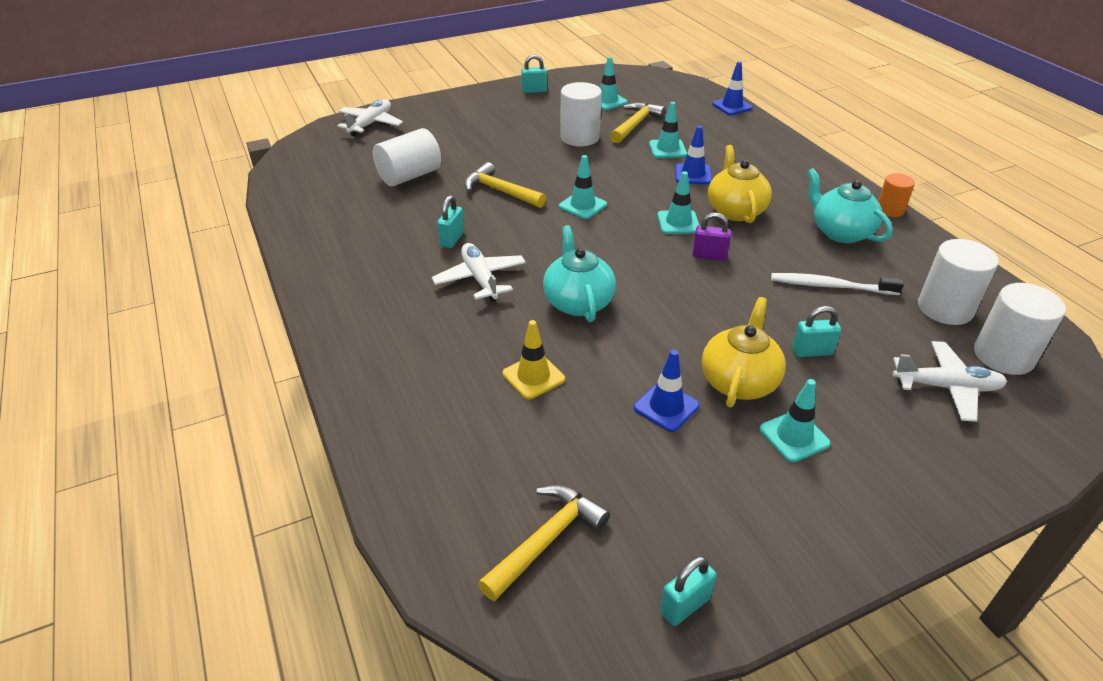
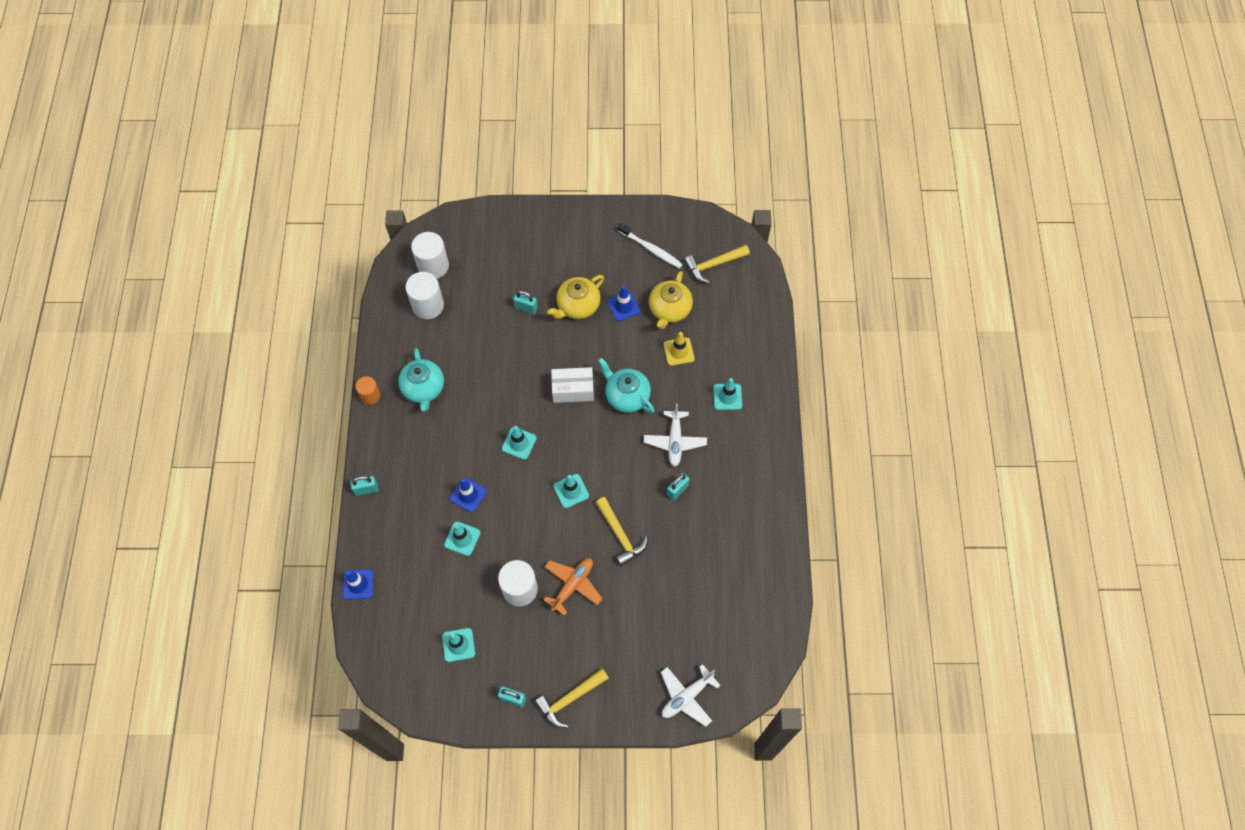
camera: 155 degrees left, 25 degrees up
(409, 176) = (680, 588): white cylinder -> none
(528, 151) = (572, 585): none -> orange plane
(578, 302) = (626, 396): turquoise teapot -> turquoise teapot turned 120 degrees clockwise
(635, 124) = (461, 590): yellow hammer -> yellow hammer (569, 699)
(657, 286) = (573, 390): none -> white box
(685, 605) = (674, 220): turquoise padlock -> turquoise padlock (366, 489)
(709, 256) = (523, 402): purple padlock -> none
(735, 210) = (472, 439): yellow teapot -> yellow teapot (669, 310)
(794, 436) = (576, 267): turquoise traffic cone -> turquoise traffic cone (727, 397)
(831, 286) = (473, 347): white toothbrush -> white toothbrush (651, 249)
(946, 387) = (481, 261): white plane -> none

